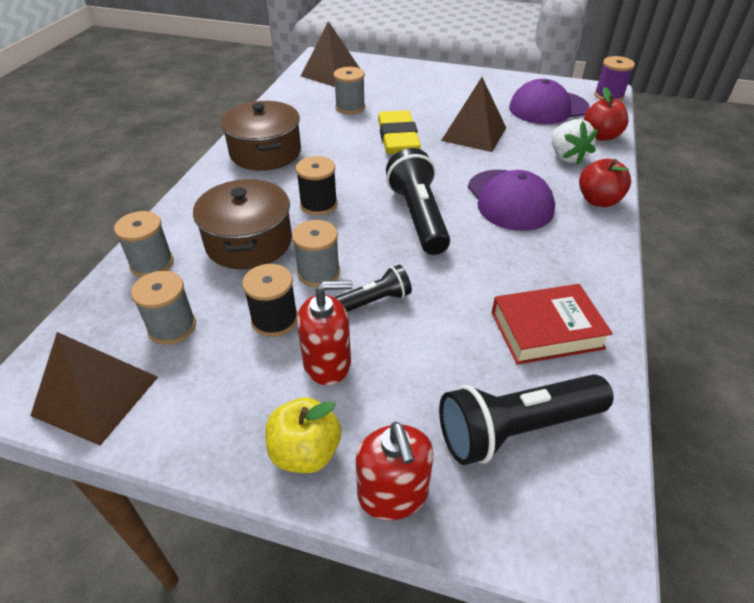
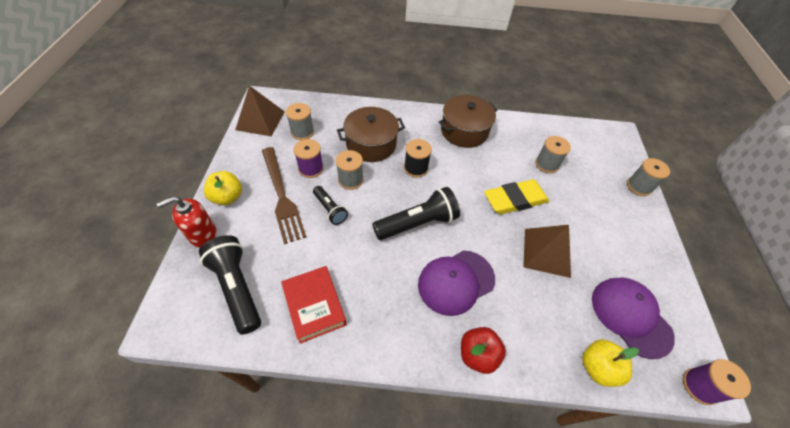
camera: 75 degrees right, 10 degrees up
(152, 263) = (346, 112): grey spool -> grey spool (639, 186)
(274, 319) = (311, 168): black spool -> purple spool
(327, 363) = (281, 196): red soap dispenser -> brown fork
(331, 73) = (595, 144): brown pyramid -> none
(566, 157) = (541, 330): white strawberry -> none
(601, 136) = (597, 367): red apple -> yellow apple

